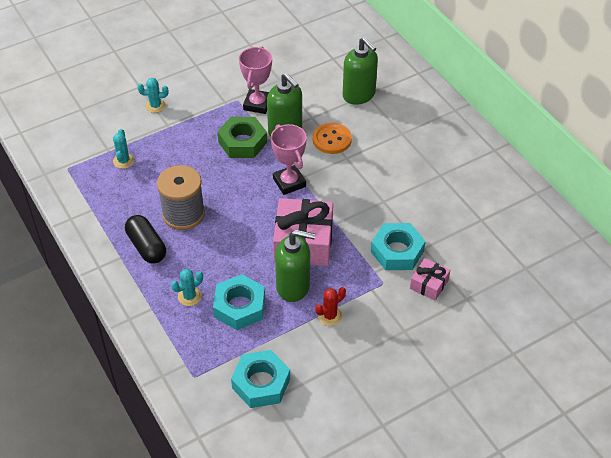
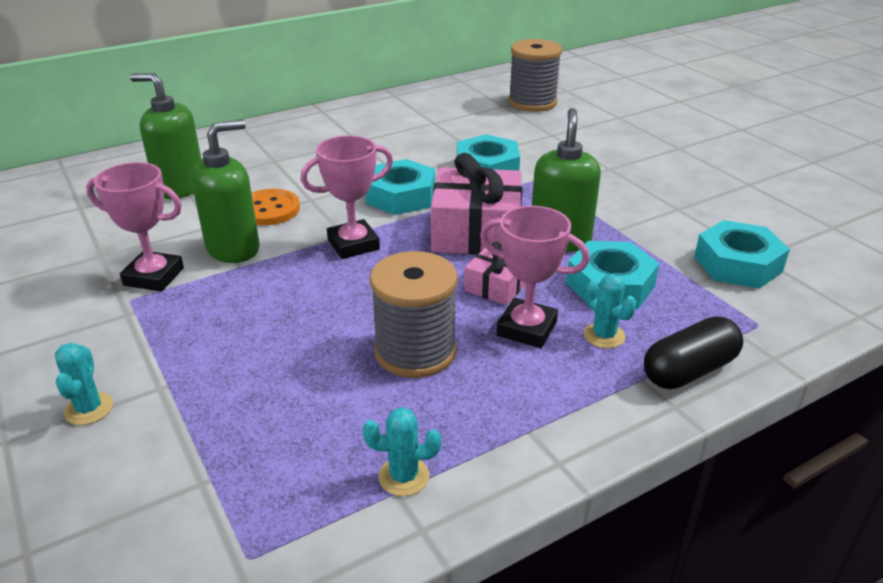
camera: 90 degrees left, 15 degrees down
(123, 161) = (251, 448): turquoise cactus -> turquoise cactus (404, 476)
(146, 246) = (498, 395): black capsule -> black capsule (689, 370)
(199, 261) = (526, 328): none -> pink trophy
(242, 142) = (247, 290): green nut -> none
(330, 316) = (603, 213): red cactus -> none
(352, 203) = (401, 196): none -> turquoise nut
(359, 95) = (180, 188): green soap dispenser -> green soap dispenser turned 120 degrees counterclockwise
(429, 284) = (536, 152): pink gift -> pink gift (496, 286)
(536, 290) = (532, 102): none -> grey spool

